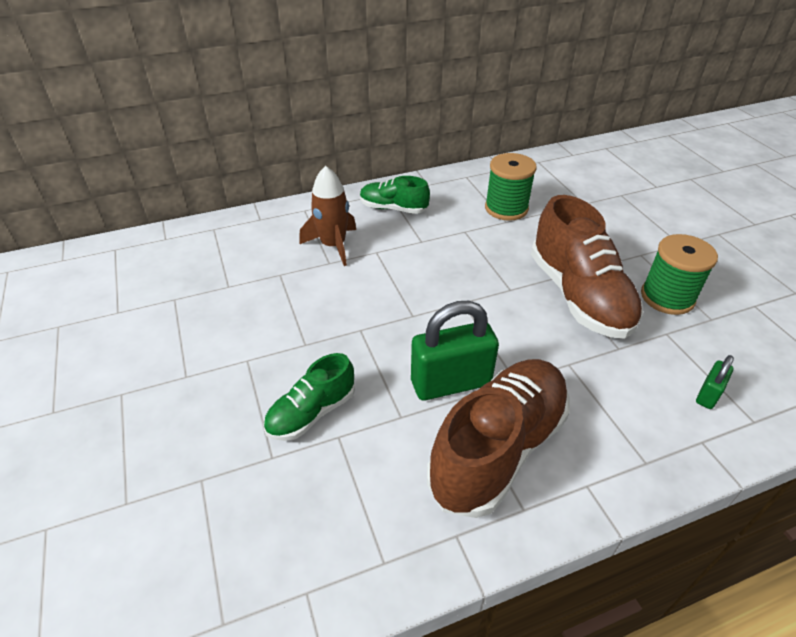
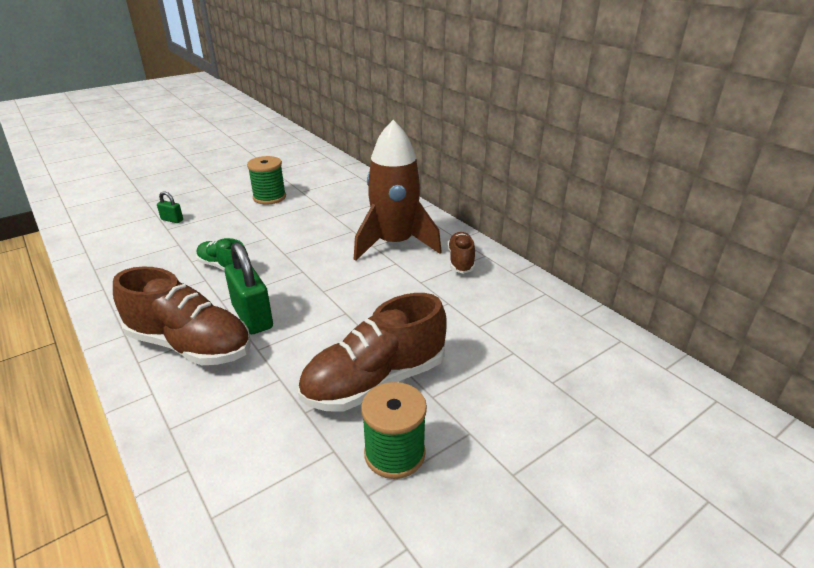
camera: 75 degrees right, 10 degrees down
(333, 245) = (394, 243): brown rocket -> brown rocket, size x1.75
(393, 208) = (461, 261): green shoe -> brown shoe
(506, 208) = (502, 324): green spool -> green spool (269, 197)
(708, 395) = (246, 479): green padlock -> green padlock (172, 220)

